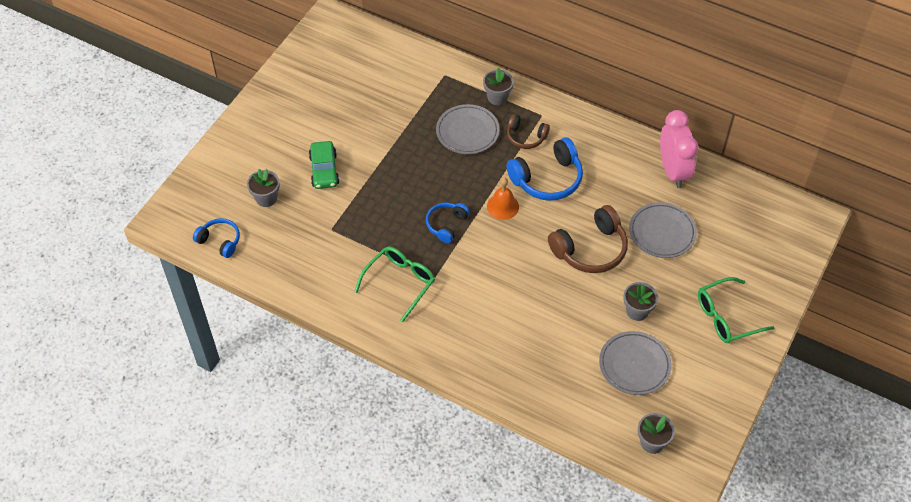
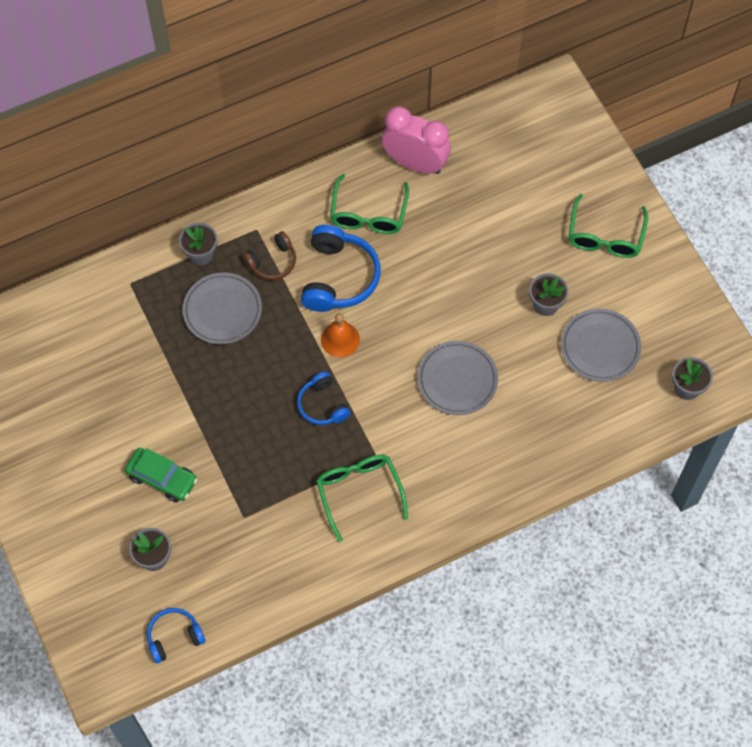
camera: 55 degrees left, 10 degrees up
(590, 249) = (449, 296): brown headphones -> none
(610, 167) = (368, 213): none -> green glasses
(662, 232) = (476, 223): grey plate -> grey plate (457, 380)

